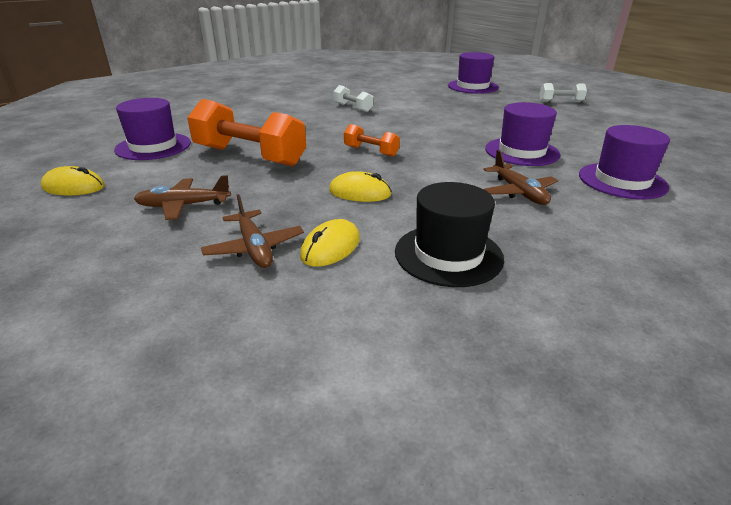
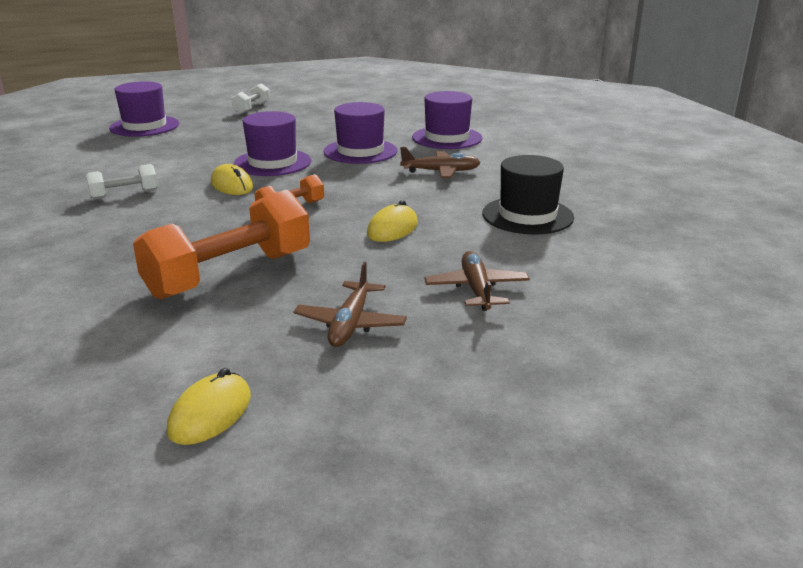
camera: 70 degrees left, 5 degrees down
(153, 146) = (99, 346): purple hat -> purple hat (272, 162)
(254, 248) = (476, 289): brown plane -> brown plane turned 90 degrees counterclockwise
(330, 247) = (494, 256): yellow mouse -> yellow mouse (232, 185)

